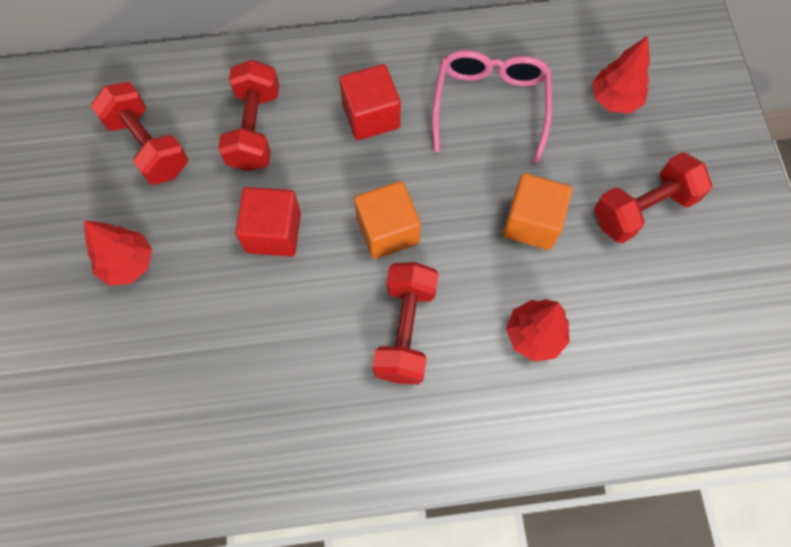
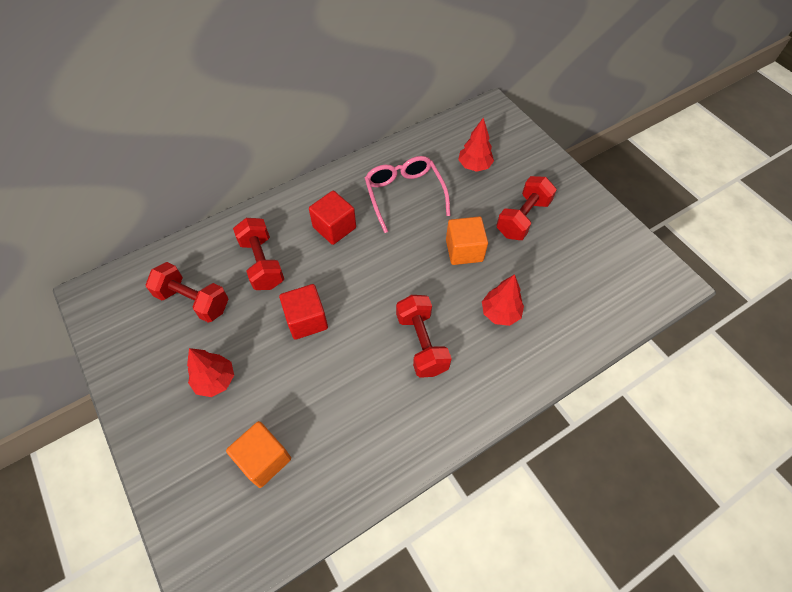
camera: 25 degrees left, 10 degrees down
(387, 231) = (379, 289): orange cube -> orange cube (264, 459)

